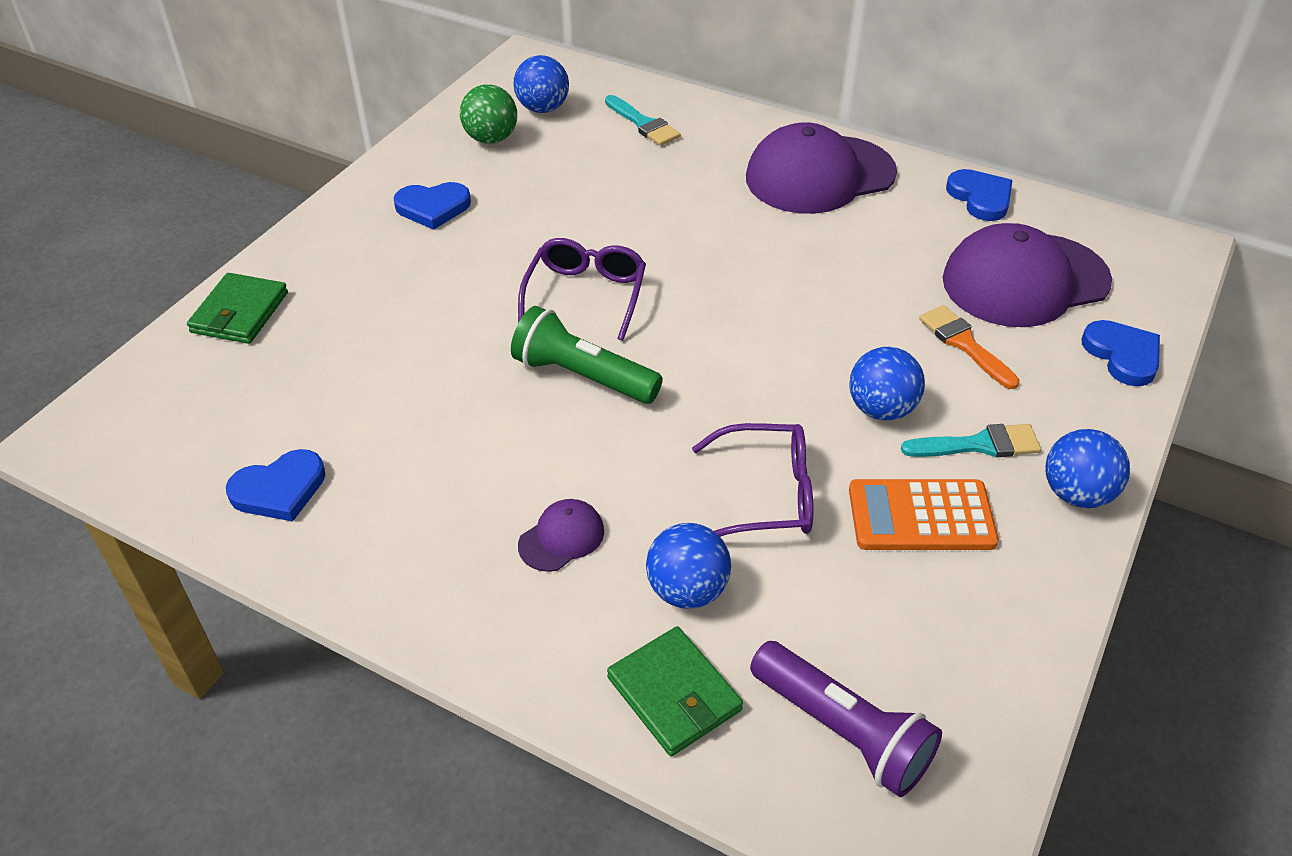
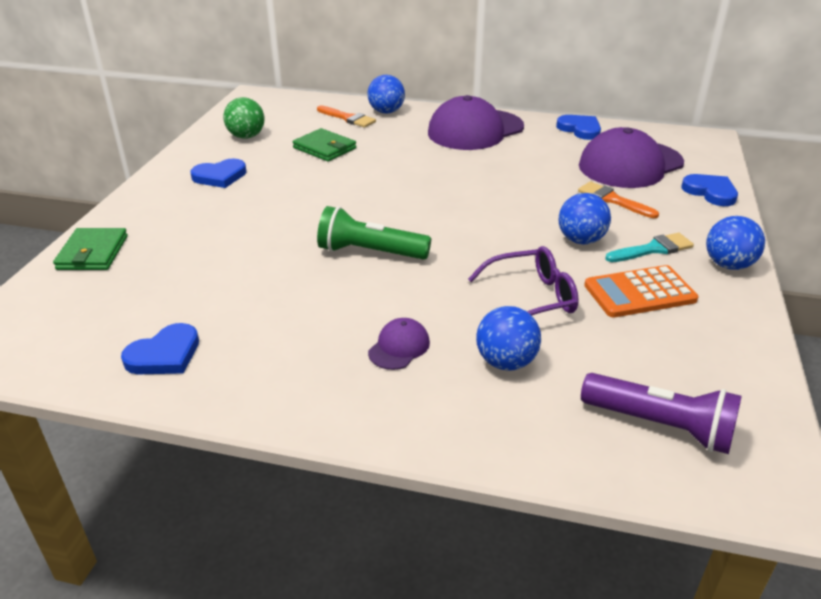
camera: 15 degrees left, 10 degrees down
(543, 108) = (276, 118): blue ball -> blue ball (386, 112)
(586, 294) = (351, 208): purple glasses -> none
(643, 124) = (348, 118): turquoise brush -> orange brush
(674, 694) = (529, 427): green wallet -> green wallet (324, 148)

